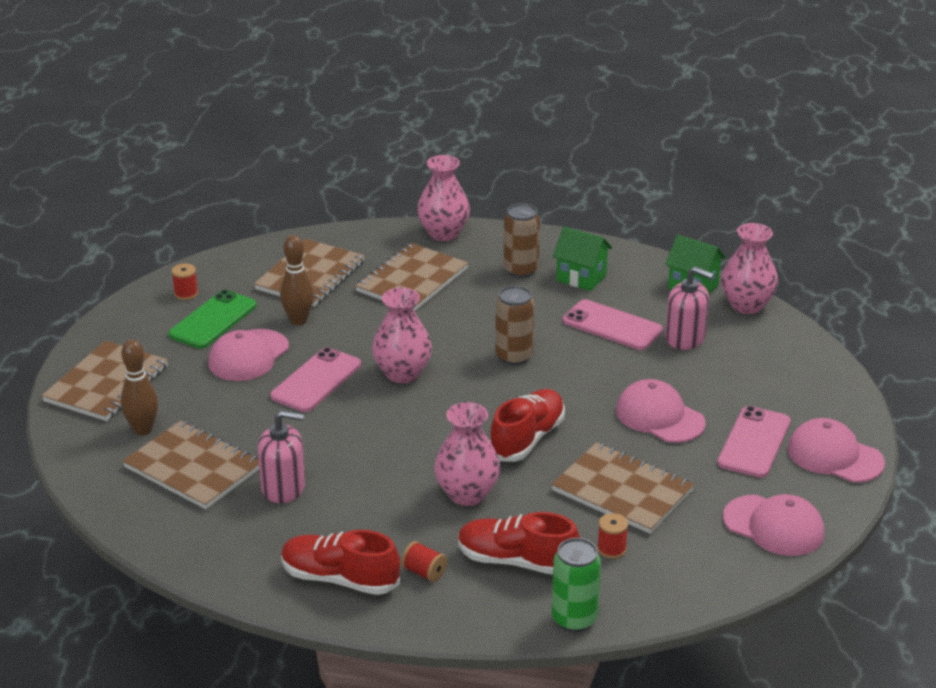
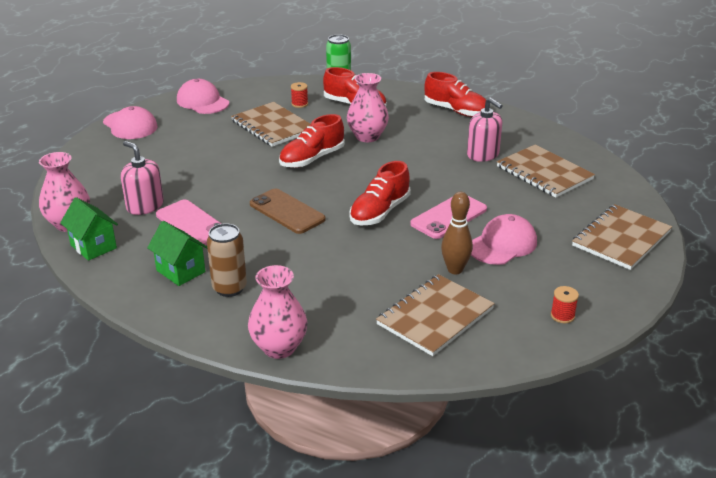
camera: 165 degrees left, 0 degrees up
(143, 430) = (584, 201): brown bowling pin -> none
(213, 320) = (534, 282): green phone -> none
(283, 487) = (483, 154): pink soap dispenser -> pink soap dispenser turned 150 degrees counterclockwise
(402, 373) = (379, 212): pink vase -> red shoe
(412, 280) = (337, 294): brown notebook -> none
(424, 572) = (408, 108): red spool -> none
(514, 357) = (287, 212): brown can -> brown phone
(659, 417) = (215, 159): pink cap -> none
(754, 442) = (170, 138): pink phone -> none

